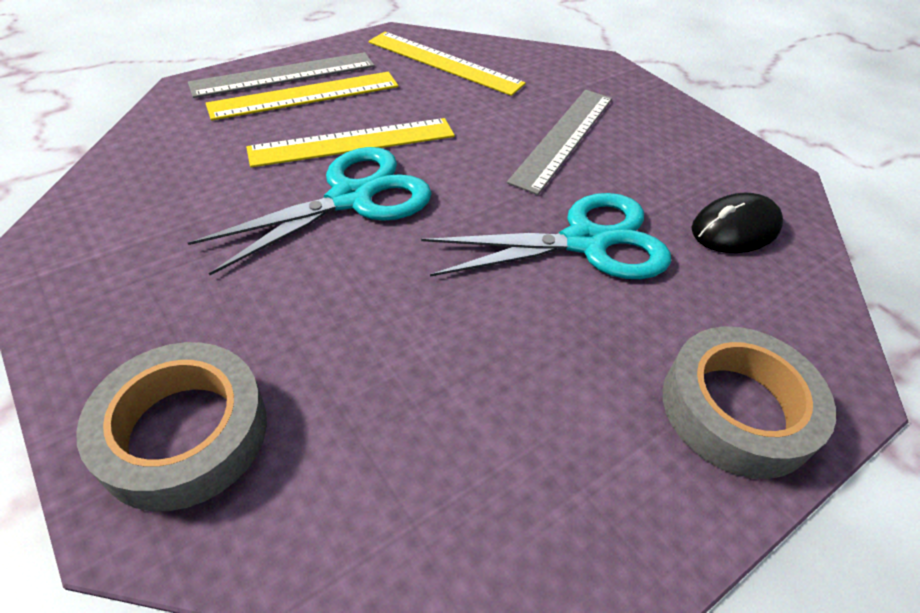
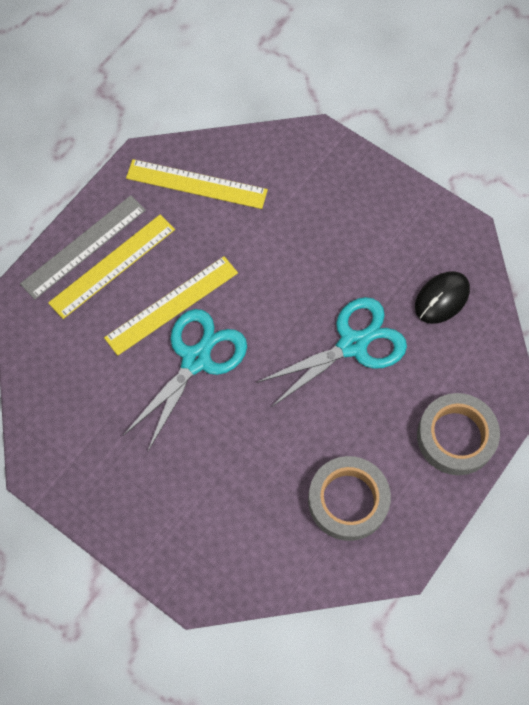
camera: 15 degrees left, 20 degrees up
(184, 432) = (192, 547): grey tape -> grey tape (348, 500)
(563, 137) = (313, 245): grey ruler -> none

